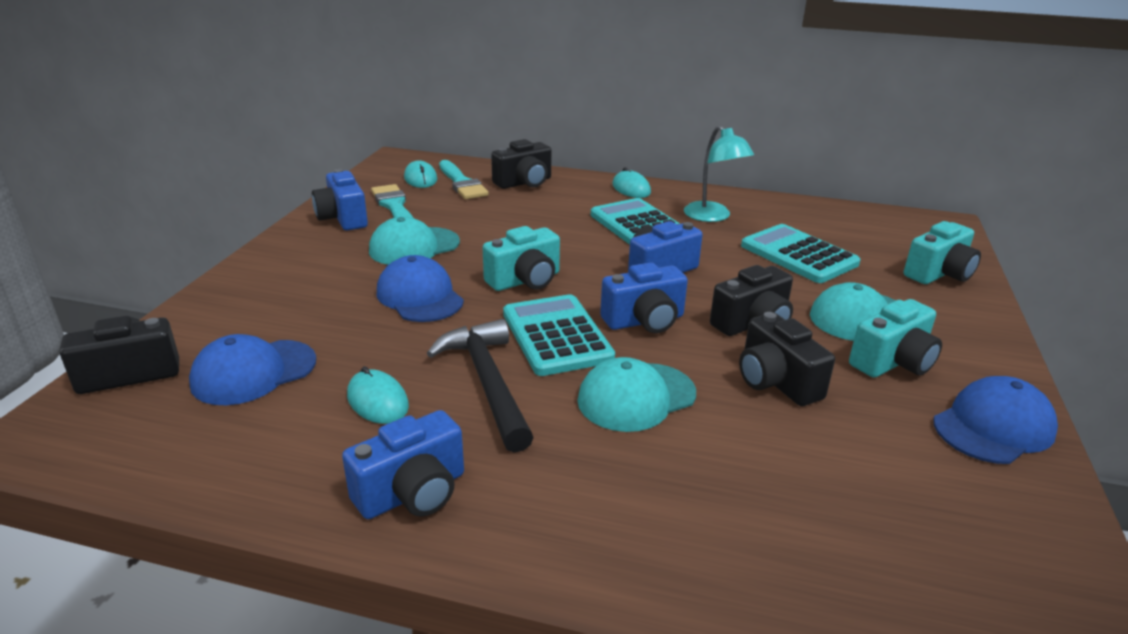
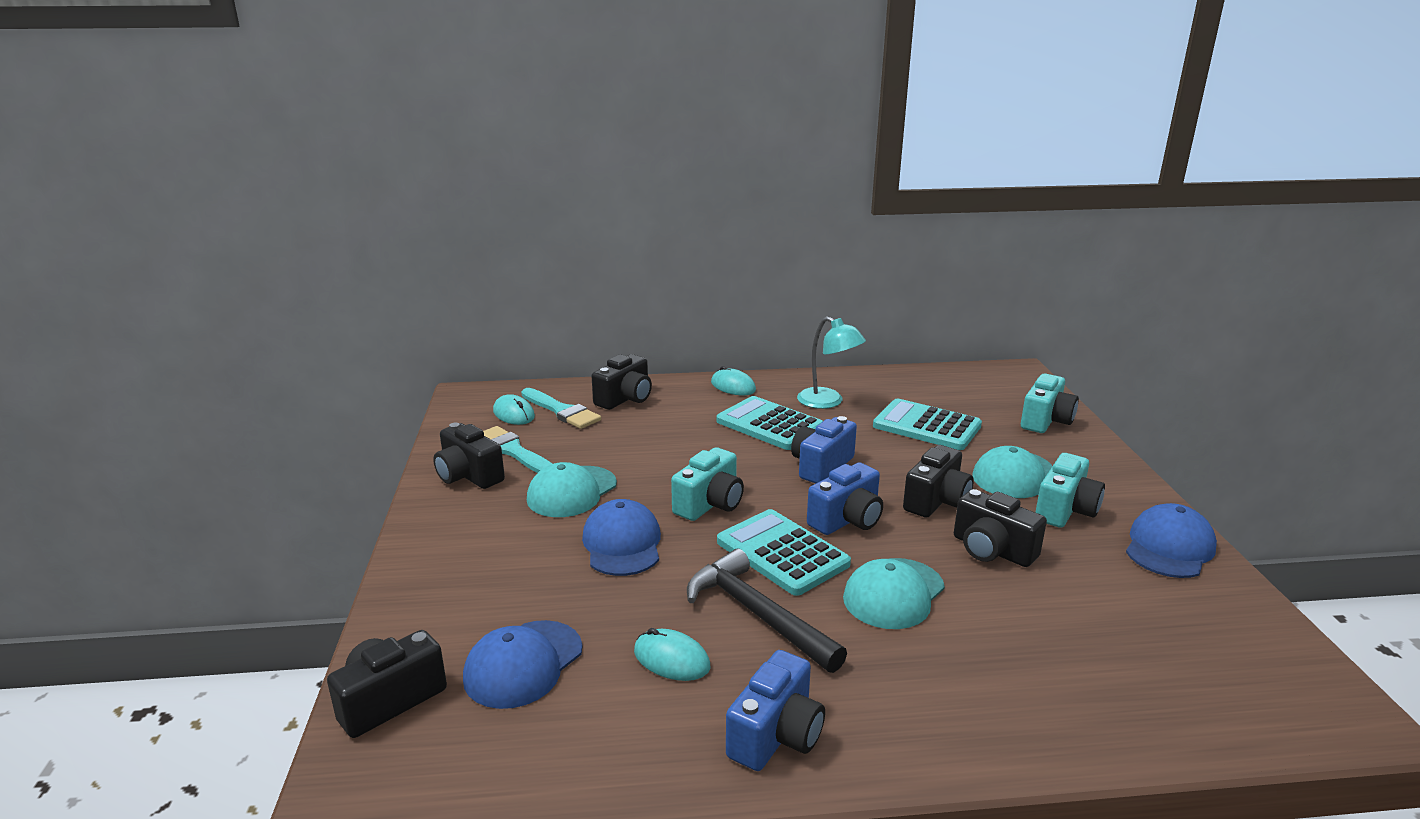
camera: 20 degrees left, 5 degrees down
(343, 218) = (468, 476): blue camera -> black camera
(419, 296) = (622, 544): blue cap -> blue cap turned 45 degrees clockwise

